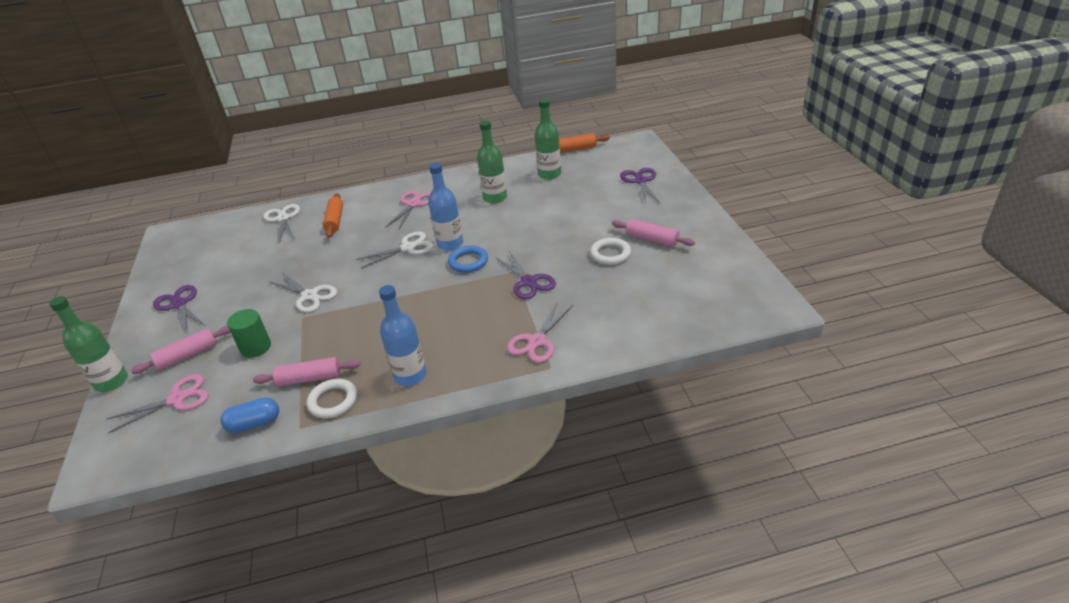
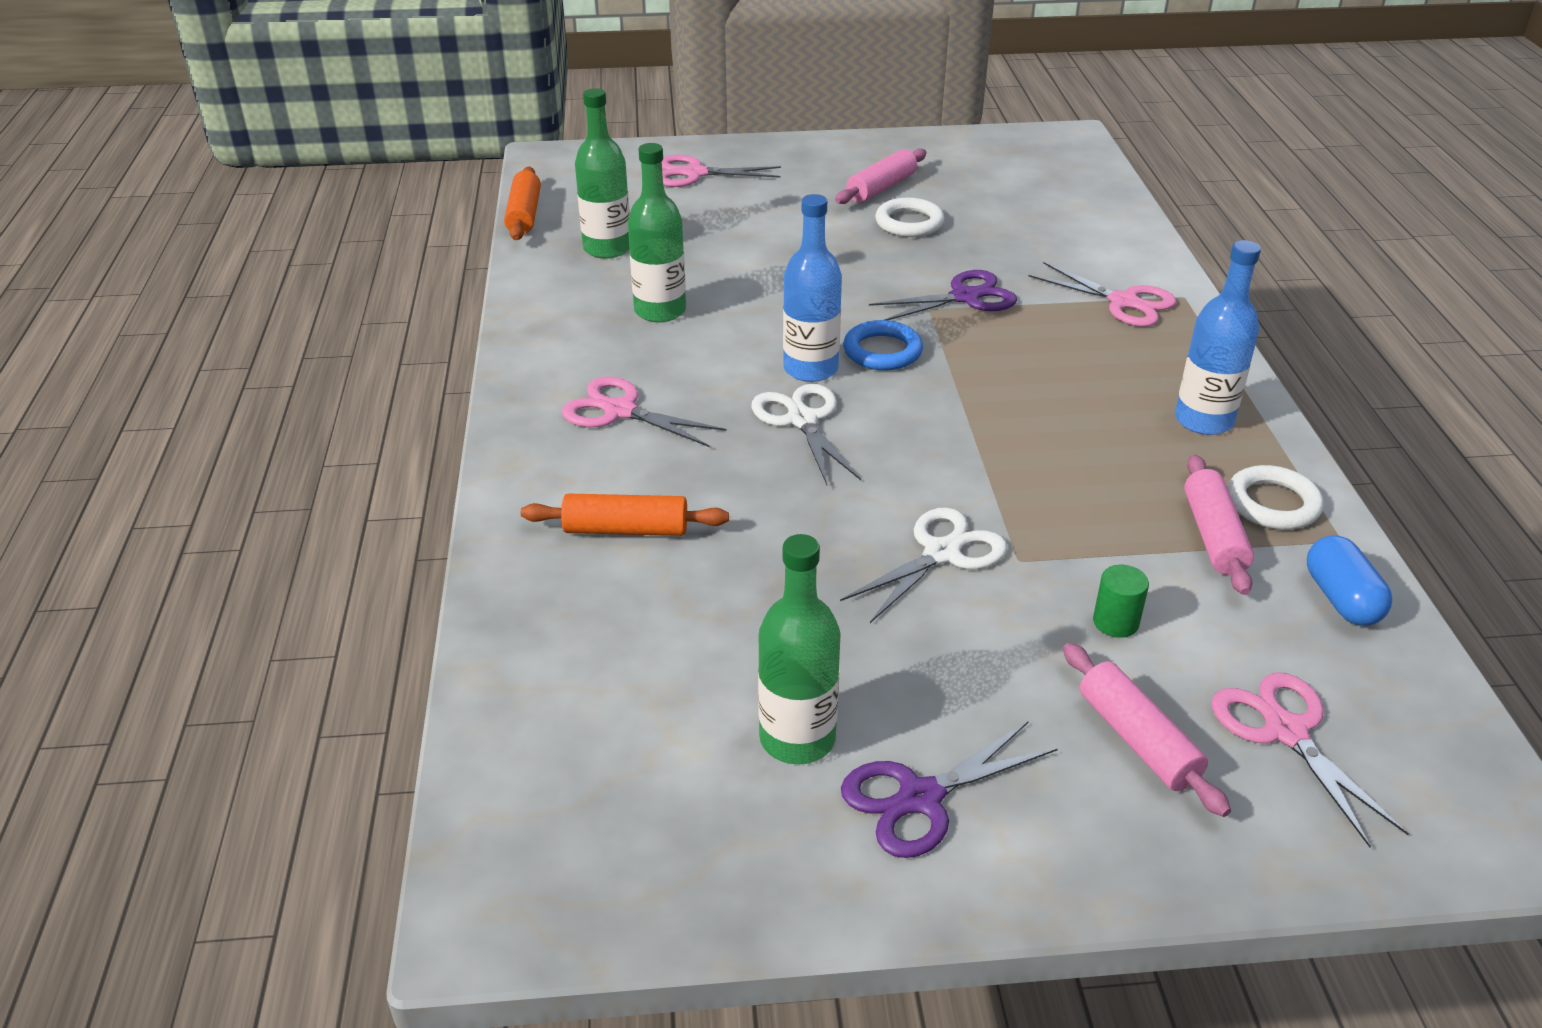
camera: 85 degrees left, 0 degrees up
(112, 382) = (1235, 880): green bottle -> green bottle (797, 738)
(256, 347) = (1115, 622): green cylinder -> green cylinder, size x0.67
(283, 219) = (558, 628): white scissors -> none
(640, 181) = (695, 173): purple scissors -> pink scissors

